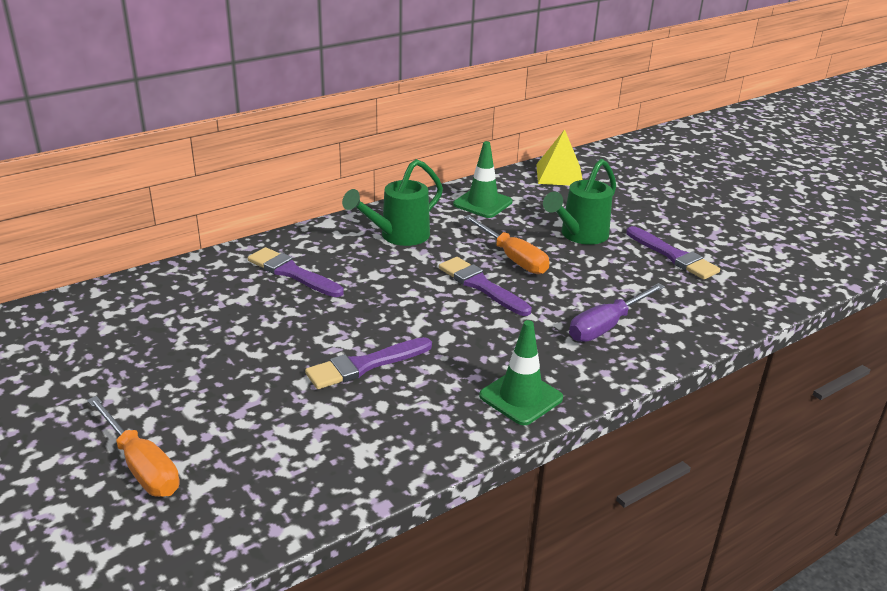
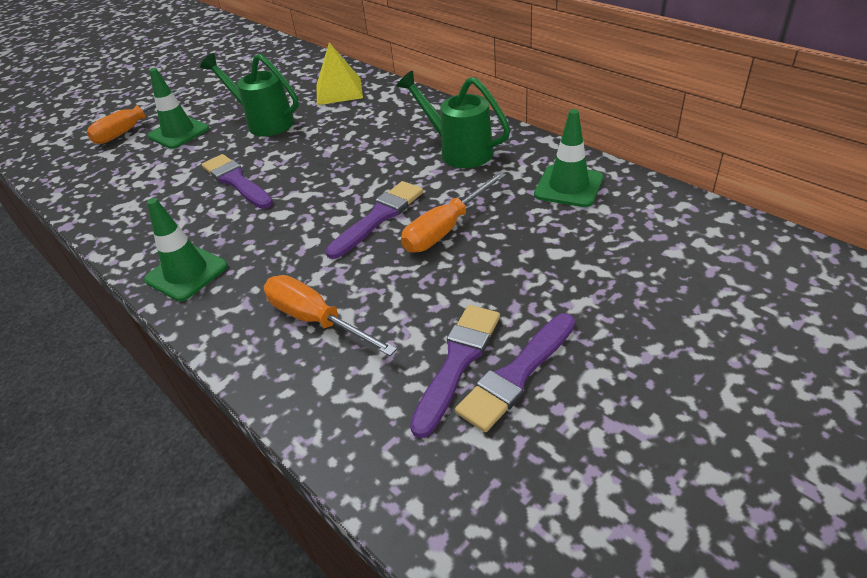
camera: 85 degrees right, 10 degrees up
(200, 415) = (179, 133): none -> green traffic cone
(292, 273) = (369, 117): purple brush -> purple brush (457, 362)
(559, 175) = (705, 233): yellow pyramid -> yellow pyramid (339, 91)
(579, 236) = (528, 273): green watering can -> green watering can (264, 122)
(606, 326) = (316, 320): purple screwdriver -> orange screwdriver

